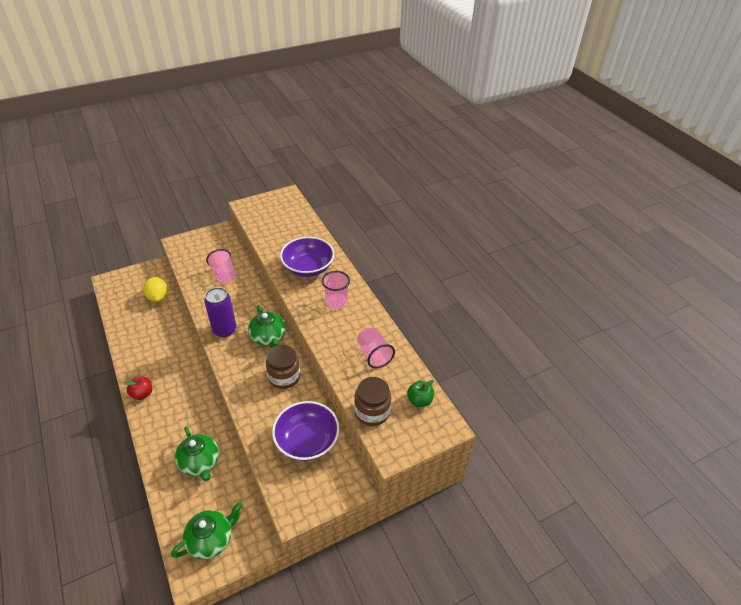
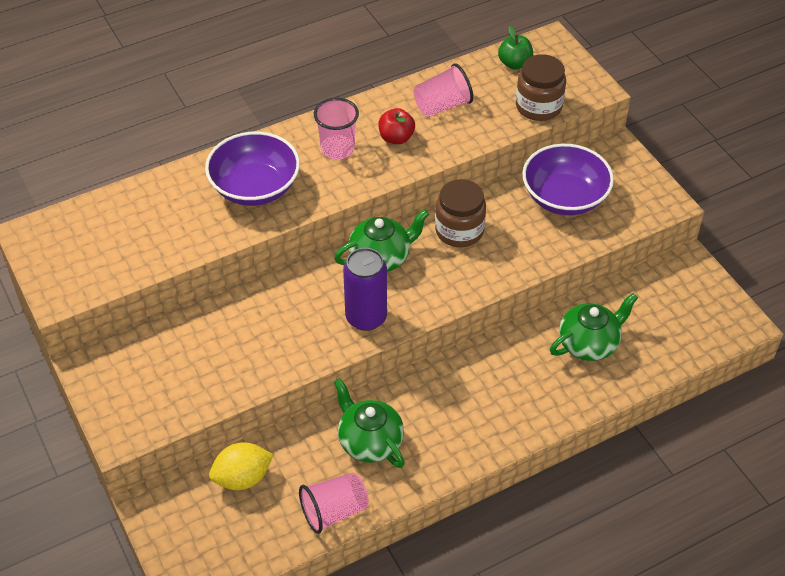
camera: 90 degrees left, 5 degrees up
(142, 394) = (476, 446): red apple -> red apple (396, 138)
(211, 539) = (694, 312): green teapot -> green teapot (369, 441)
(223, 274) = (225, 341): pink cup -> pink cup (334, 511)

